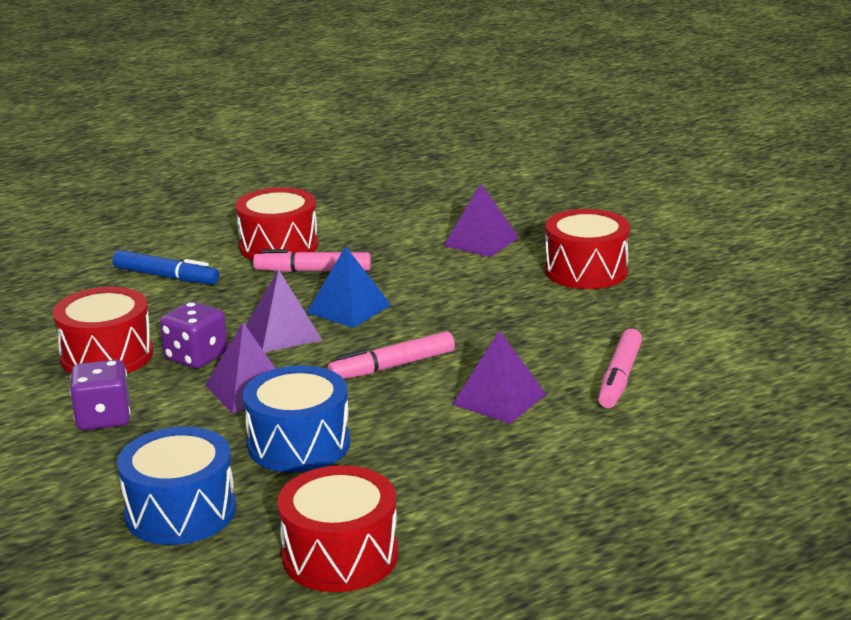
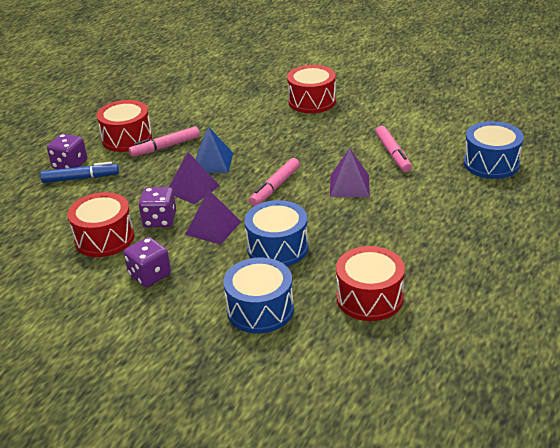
camera: 30 degrees left, 10 degrees up
(173, 257) = (70, 165): none -> purple dice
(481, 241) = (238, 101): purple pyramid -> none
(764, 442) = (491, 163): none -> blue drum

